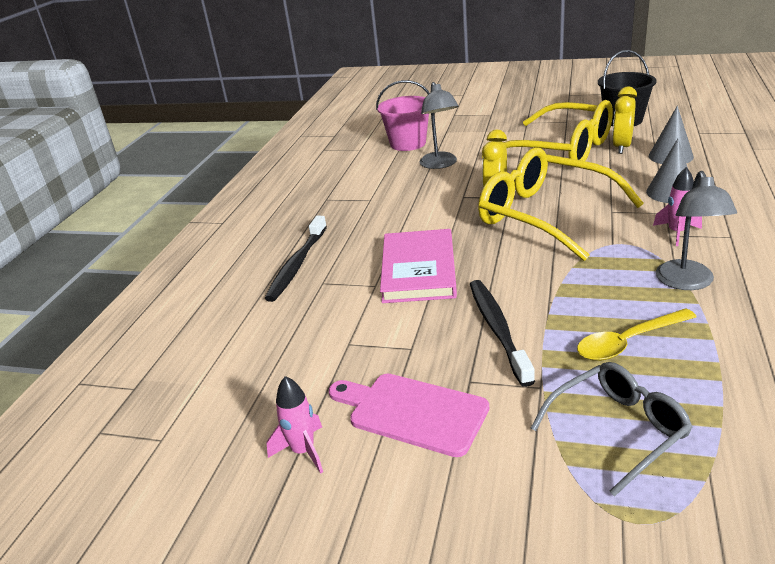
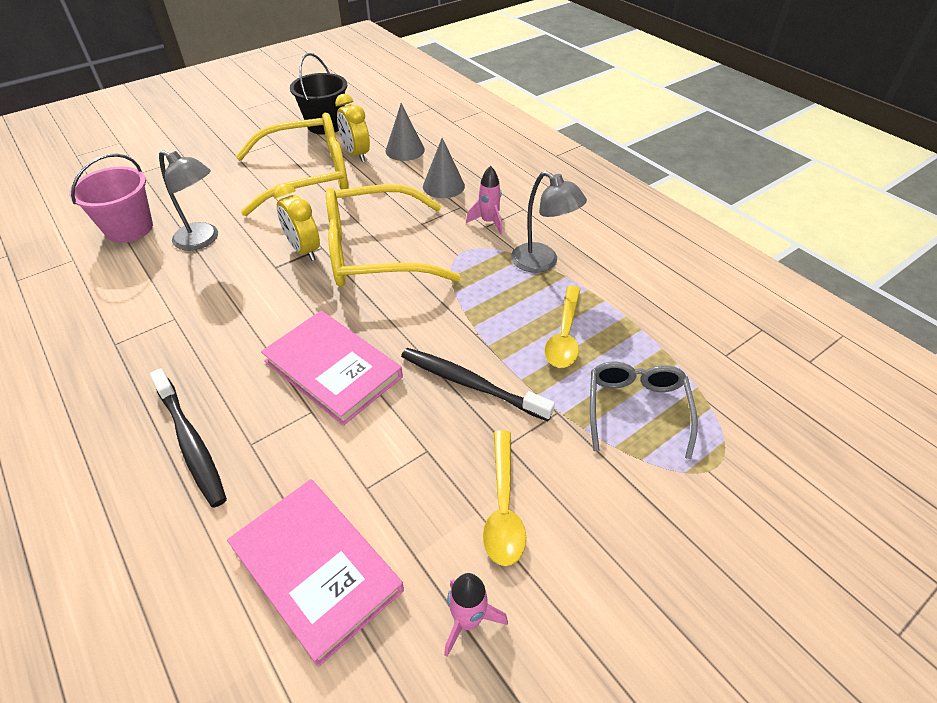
camera: 55 degrees left, 15 degrees up
(270, 363) = (316, 568): none -> pink book
(412, 412) = (503, 507): pink cutting board -> yellow spoon

